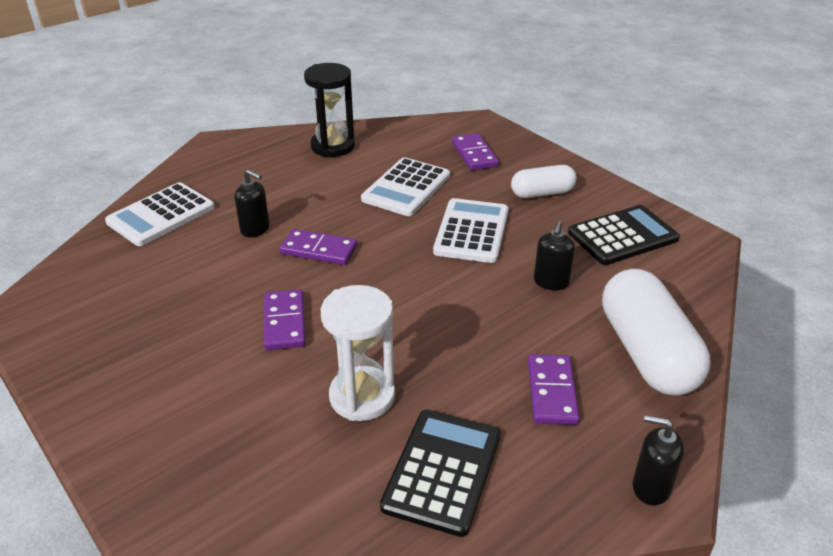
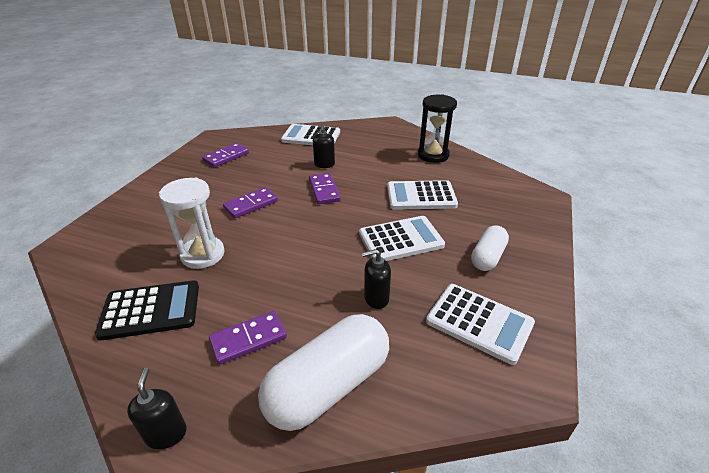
camera: 60 degrees right, 0 degrees up
(474, 154) = (497, 208): purple domino -> purple domino (226, 157)
(542, 193) = (487, 257): white capsule -> white capsule turned 75 degrees clockwise
(622, 236) = (479, 322): black calculator -> white calculator

